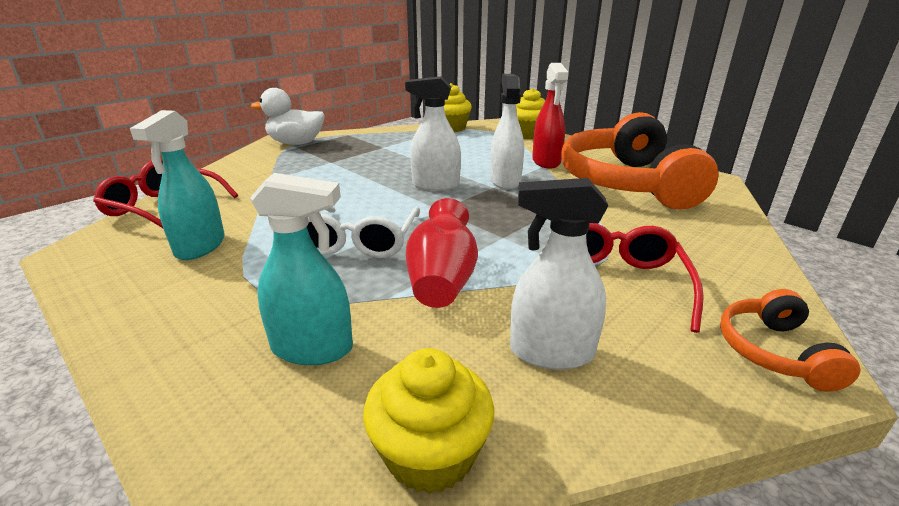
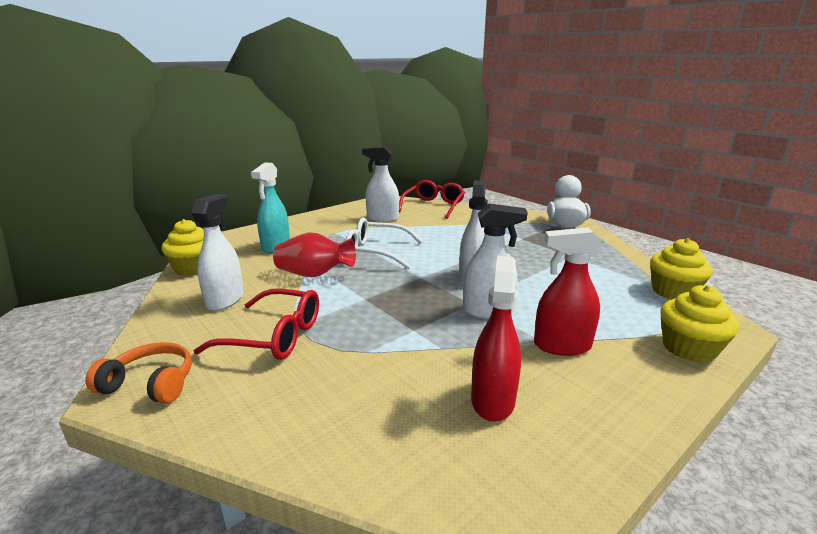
camera: 95 degrees right, 5 degrees down
(200, 246) = (382, 218): turquoise spray bottle -> white spray bottle
(627, 183) = (492, 400): orange headphones -> red spray bottle

